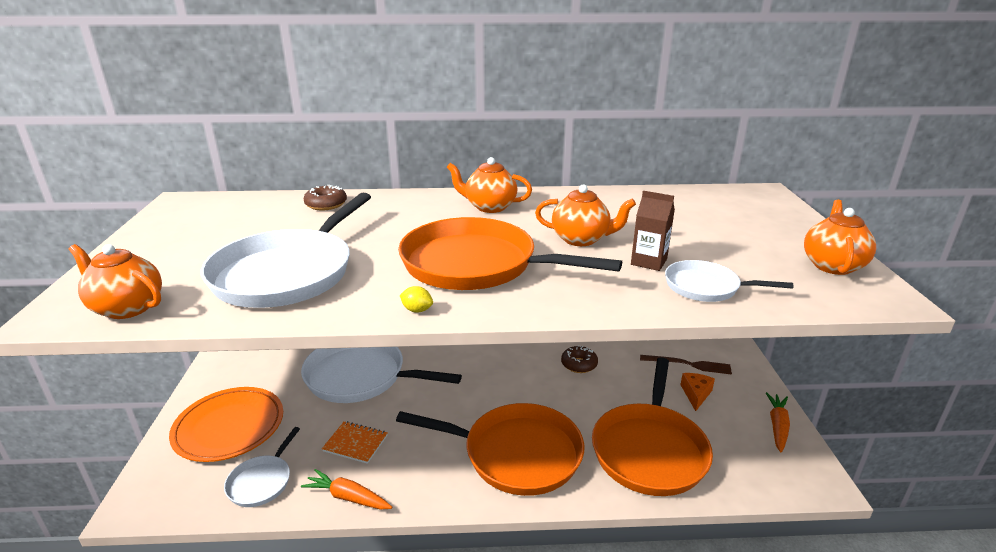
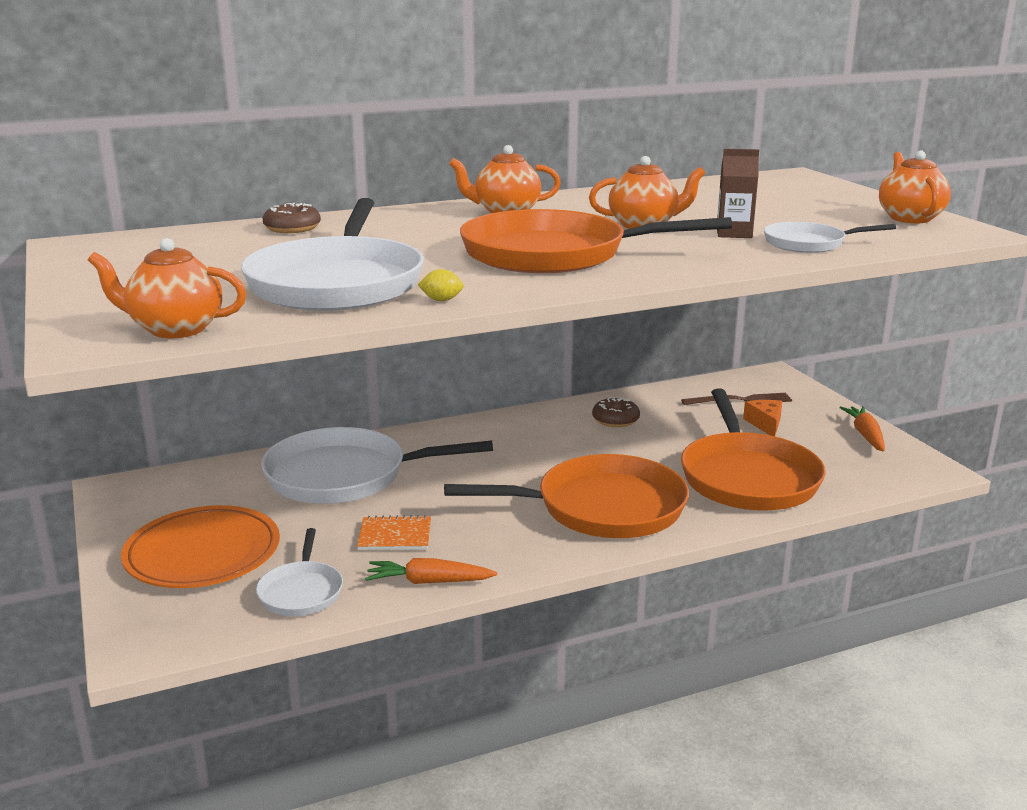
camera: 20 degrees left, 5 degrees down
(417, 310) = (534, 290): yellow lemon -> yellow lemon (441, 300)

